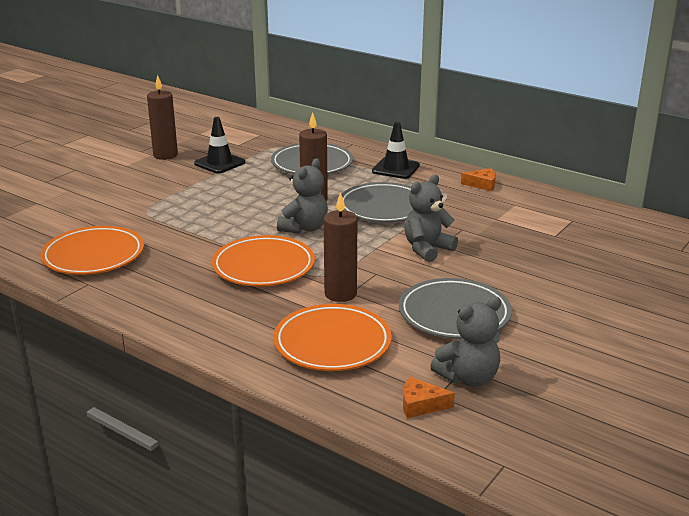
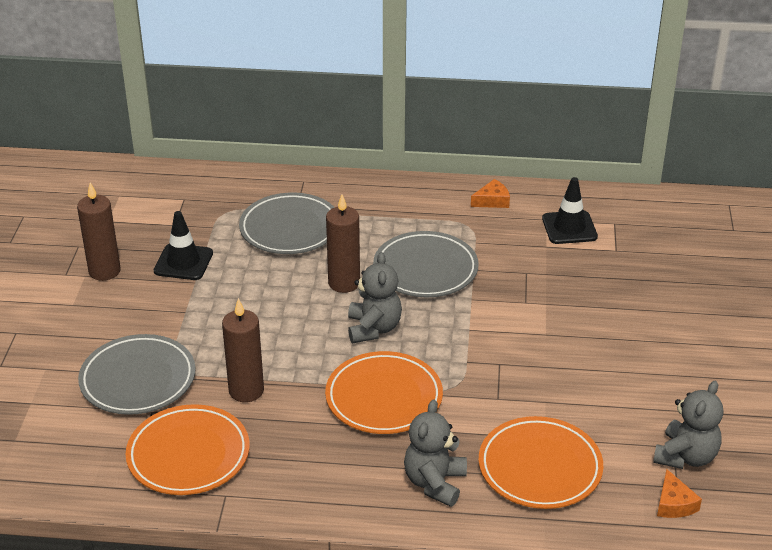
camera: 30 degrees left, 10 degrees up
(340, 294) = (491, 404): brown candle -> brown candle (246, 391)
(395, 168) = (385, 206): black traffic cone -> black traffic cone (569, 228)
(420, 405) = (674, 504): orange cheese -> orange cheese turned 75 degrees counterclockwise
(427, 249) = (518, 312): grey teddy bear -> grey teddy bear (435, 483)
(454, 314) = (612, 387): grey plate -> grey plate (138, 379)

